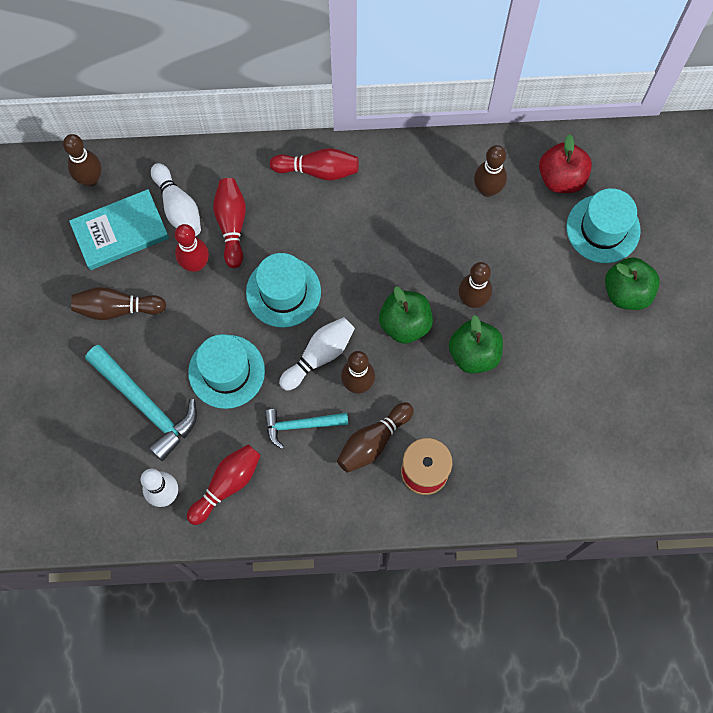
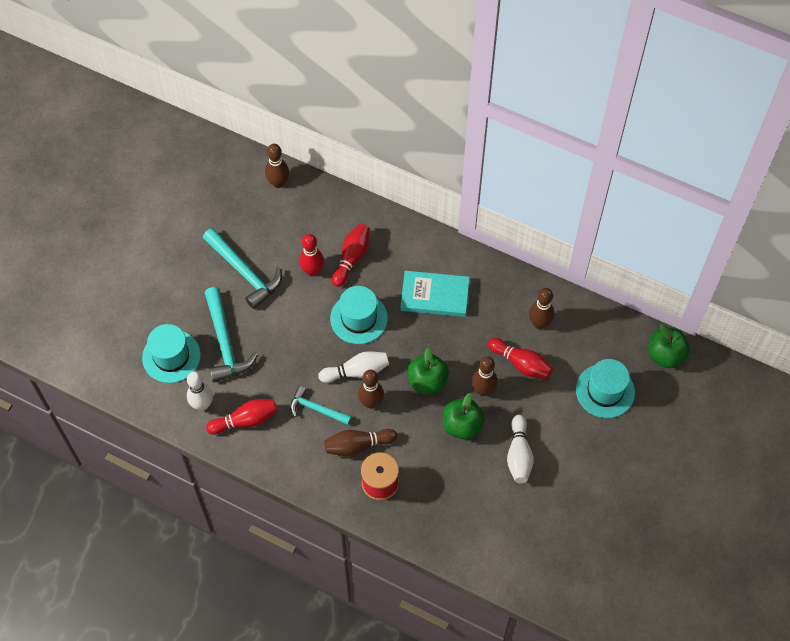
camera: 30 degrees right, 10 degrees down
(117, 308) = (244, 272): brown bowling pin -> turquoise hammer
(120, 232) = (276, 226): turquoise book -> turquoise book (434, 296)
(178, 207) = (323, 229): white bowling pin -> white bowling pin (519, 455)
(226, 371) = (290, 349): turquoise hat -> turquoise hat (171, 356)
(318, 170) = (431, 252): red bowling pin -> red bowling pin (521, 363)
(561, 178) = (597, 342): red apple -> none
(626, 292) = (595, 441): green apple -> green apple (665, 355)

